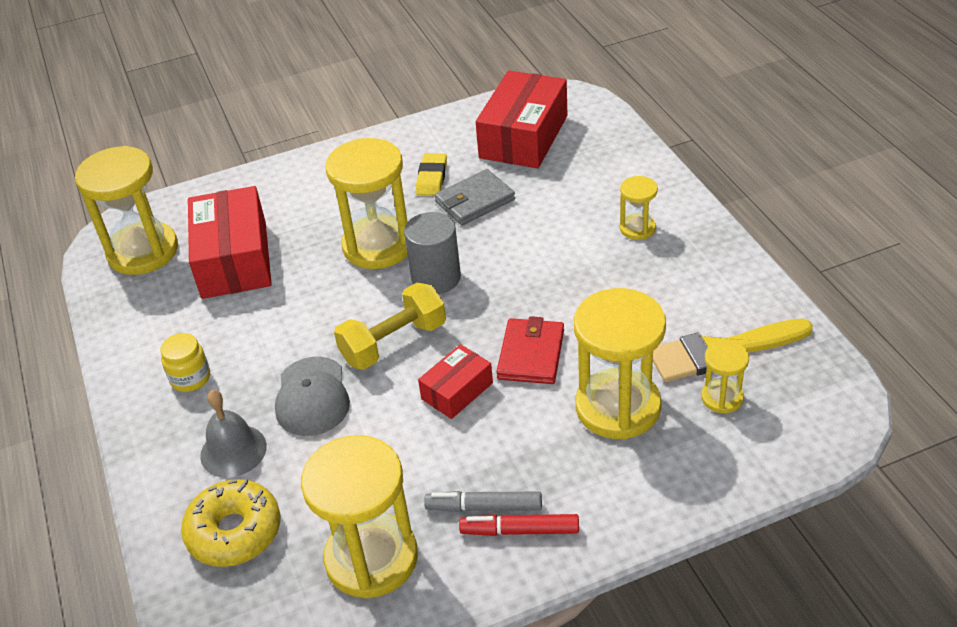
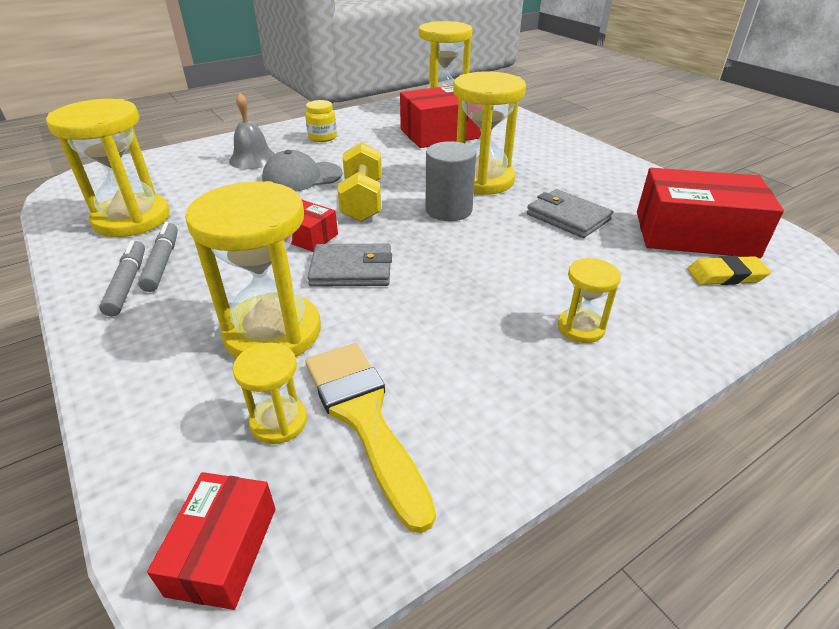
camera: 75 degrees right, 5 degrees down
(234, 532) = (179, 169): yellow donut -> none
(394, 343) = (362, 201): yellow dumbbell -> yellow dumbbell turned 45 degrees clockwise
(432, 178) = (588, 193): yellow eraser -> yellow eraser (725, 275)
(520, 530) = (128, 283): red marker -> grey marker
(531, 354) = (351, 269): red wallet -> grey wallet
(825, 418) = (223, 550): none -> red box

